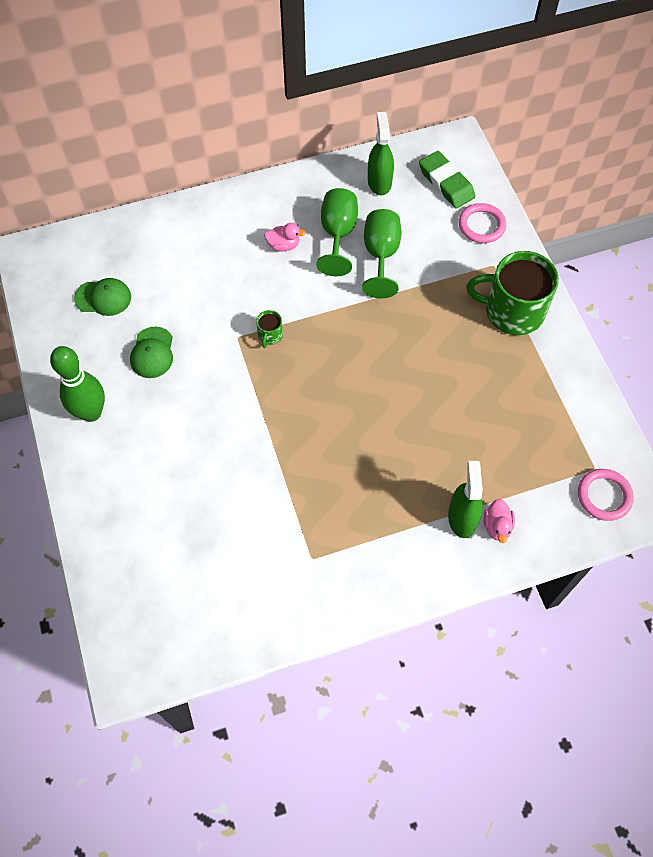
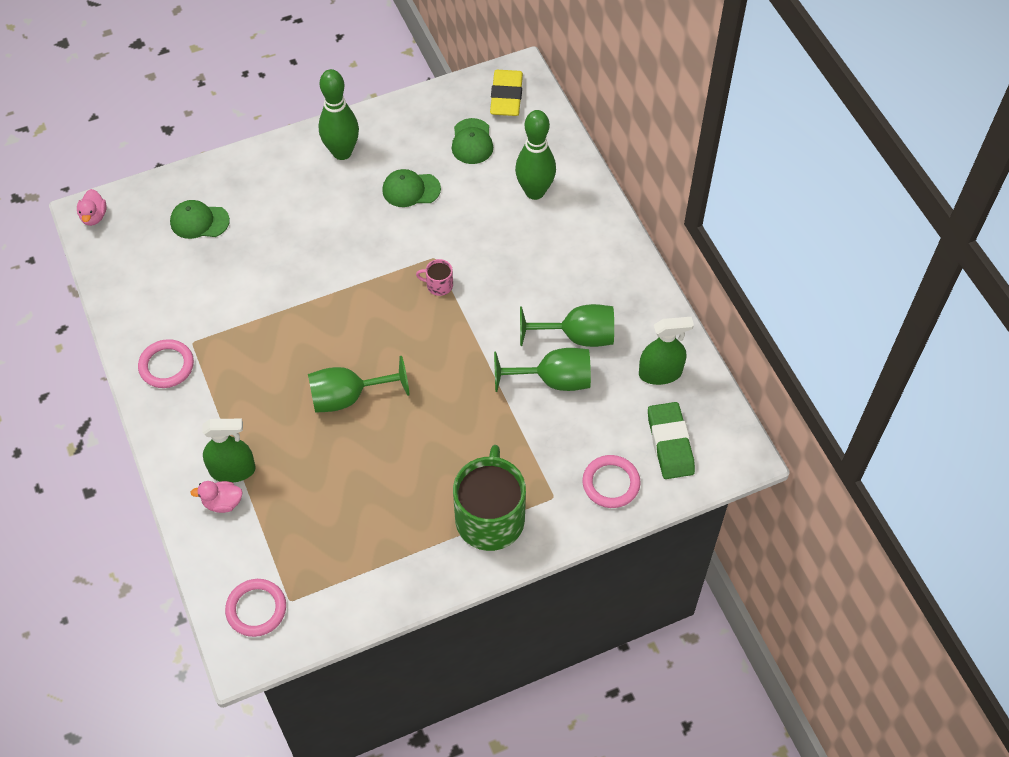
camera: 85 degrees right, 5 degrees down
(53, 265) = (506, 97): none -> yellow eraser
(156, 554) = (199, 221): none -> green cap
(174, 252) = (535, 192): none -> green bowling pin
(270, 335) = (439, 285): green mug -> pink mug
(283, 245) = (556, 286): pink duck -> pink duck (94, 216)
(339, 583) = (166, 366): none -> pink ring
(387, 415) = (348, 397): none -> green goblet
(446, 183) = (670, 443): green eraser -> green eraser turned 60 degrees counterclockwise

